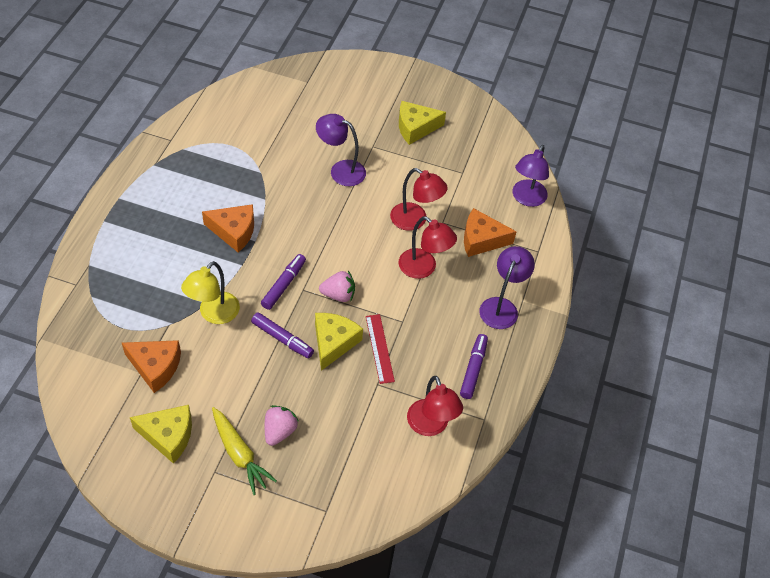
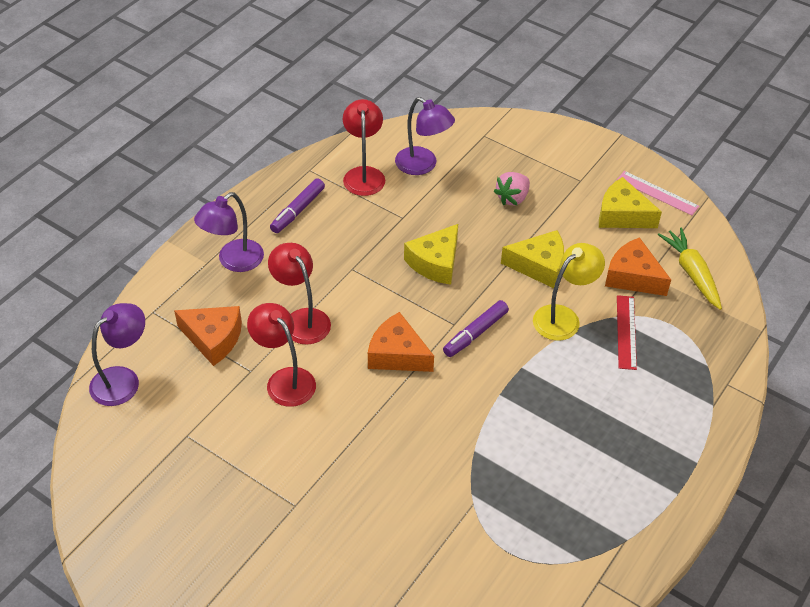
camera: 160 degrees left, 5 degrees down
(133, 473) = (657, 193): none -> pink ruler
(234, 231) = (524, 412): orange cheese -> orange cheese (397, 354)
(240, 454) = (554, 188): yellow carrot -> yellow carrot (691, 273)
(282, 339) = (491, 277): purple marker -> none
(338, 295) = (414, 310): pink strawberry -> none
(341, 170) = (356, 474): purple lamp -> purple lamp (423, 165)
(379, 348) = (388, 248): red ruler -> red ruler (626, 332)
(415, 128) = (216, 524): yellow cheese -> yellow cheese (539, 266)

